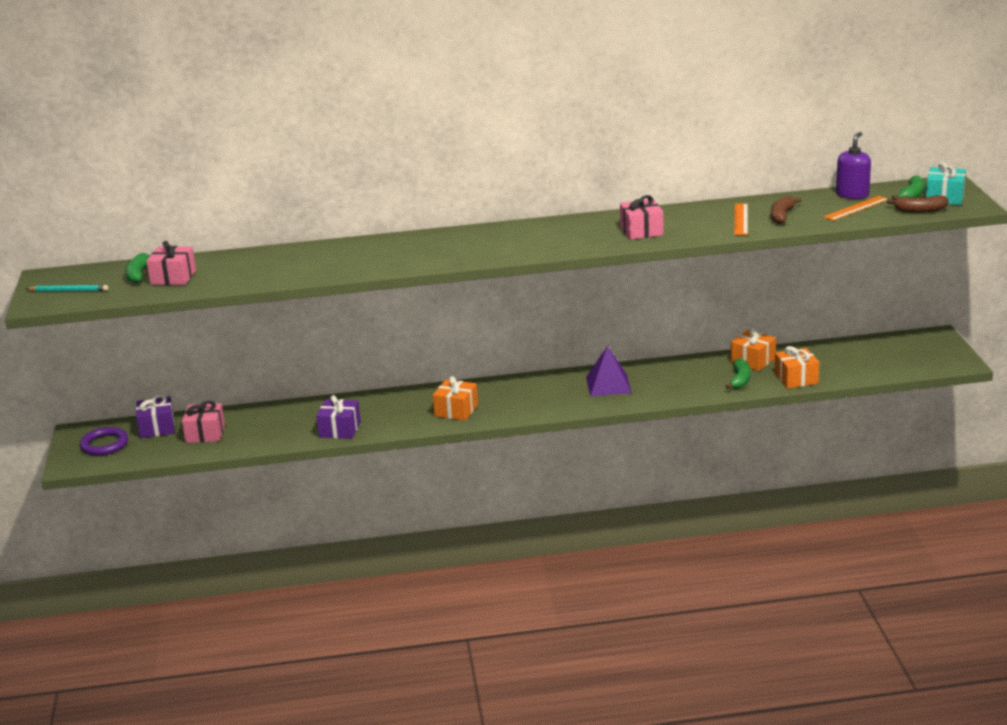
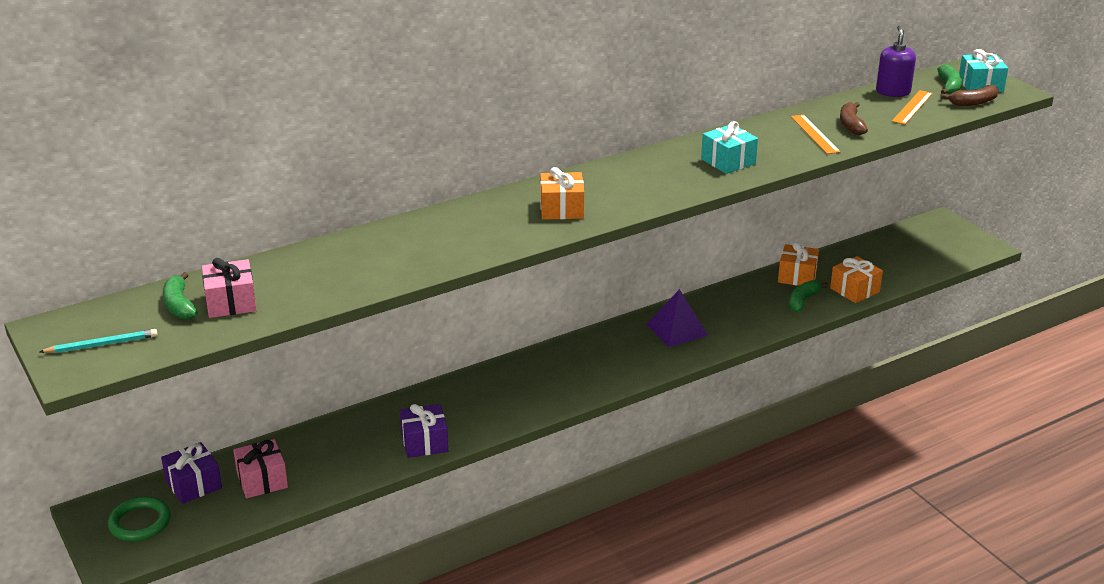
camera: 25 degrees left, 5 degrees up
(104, 444) = (140, 522): purple ring -> green ring
(456, 410) = (539, 392): orange gift -> orange gift (561, 209)
(641, 231) = (728, 161): pink gift -> turquoise gift
(740, 380) = (803, 301): green banana -> green banana turned 135 degrees counterclockwise

